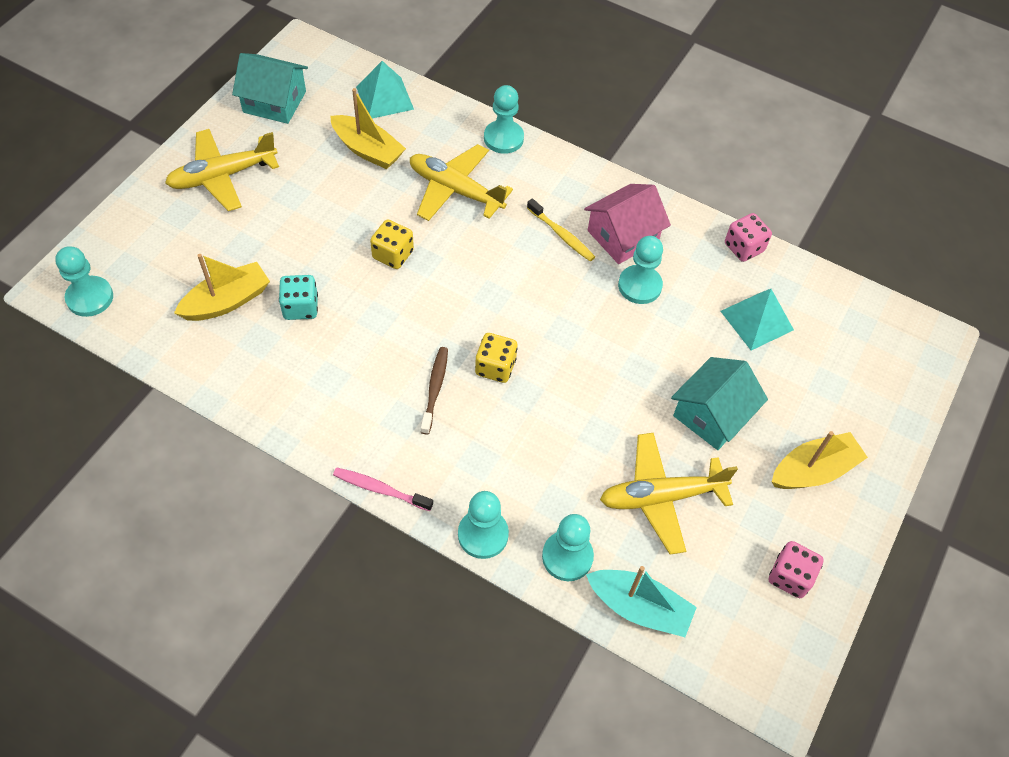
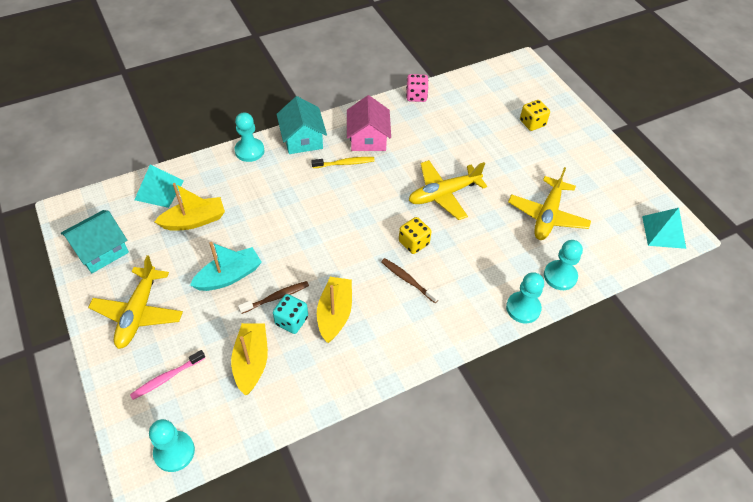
camera: 55 degrees left, 5 degrees down
(321, 277) = (276, 297): none -> brown toothbrush
(380, 489) = (460, 345): pink toothbrush -> pink toothbrush (167, 378)
(393, 255) = (290, 250): yellow dice -> yellow dice (532, 123)
(455, 190) = (268, 194): yellow plane -> yellow plane (443, 194)
(639, 286) = (407, 150): turquoise pawn -> none
(639, 607) = (608, 261): turquoise boat -> turquoise boat (229, 276)
(712, 415) = (511, 167): turquoise house -> turquoise house (302, 139)
(757, 320) = (465, 117): turquoise pyramid -> turquoise pyramid (663, 232)
(790, 576) = (623, 191): pink dice -> none
(813, 470) = (569, 148): yellow boat -> yellow boat (335, 314)

